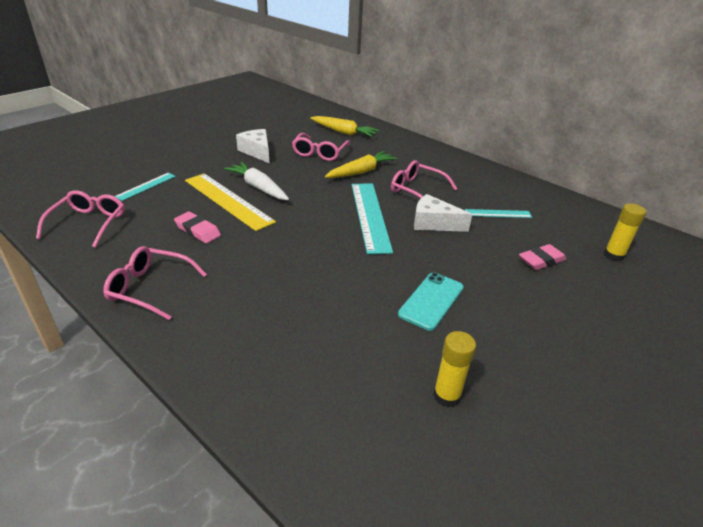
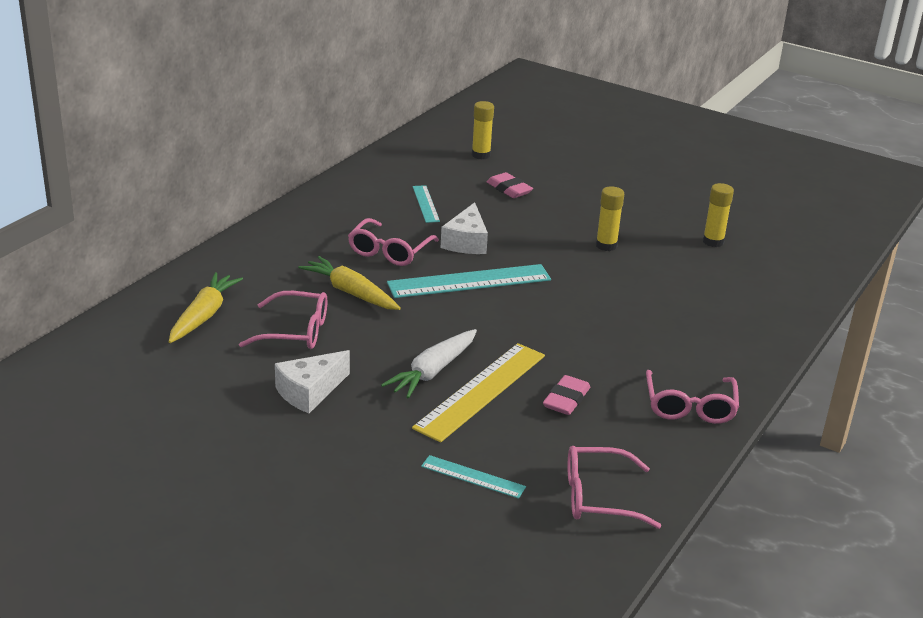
camera: 100 degrees left, 5 degrees down
(431, 301) = (606, 245): turquoise phone -> yellow glue stick

